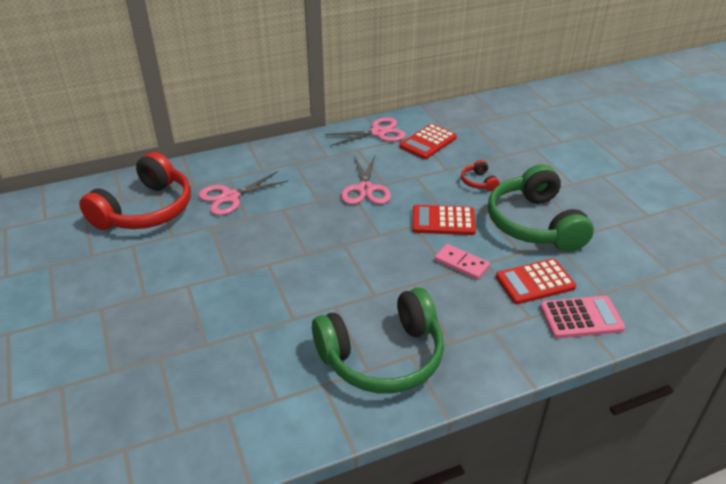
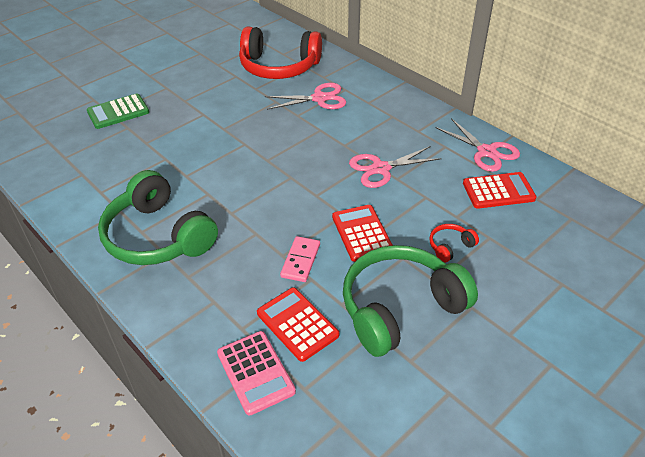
camera: 70 degrees right, 5 degrees up
(116, 363) = (118, 112): none -> green calculator
(230, 197) = (319, 98): pink scissors -> pink scissors turned 135 degrees clockwise
(428, 142) = (498, 191): red calculator -> red calculator turned 150 degrees clockwise

